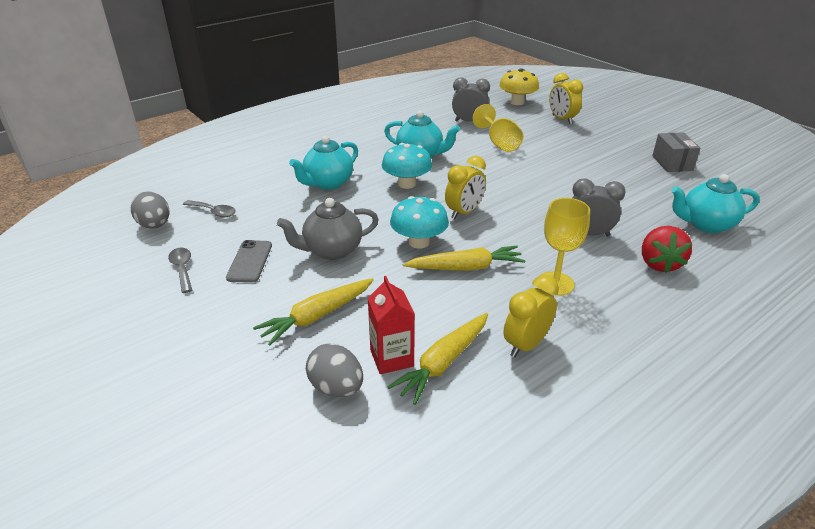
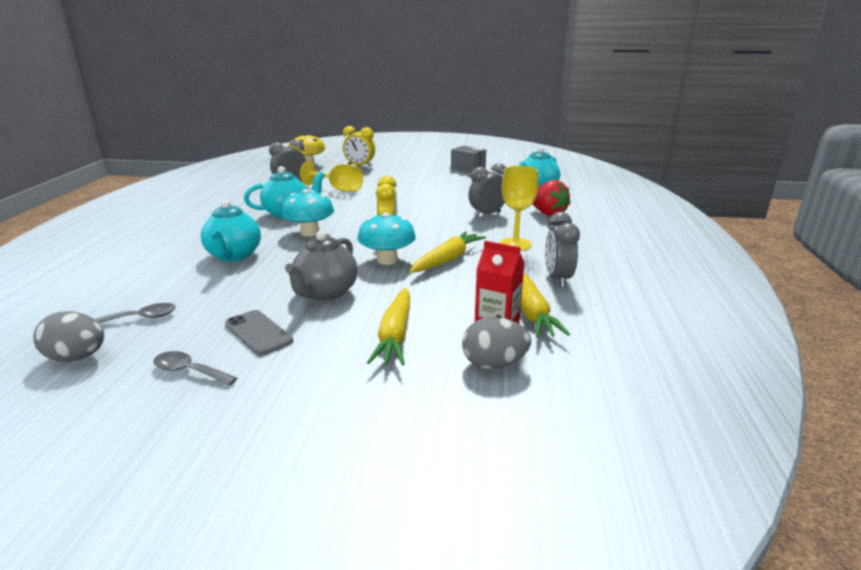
camera: 45 degrees left, 10 degrees down
(526, 345) = (557, 279): yellow clock -> grey clock

